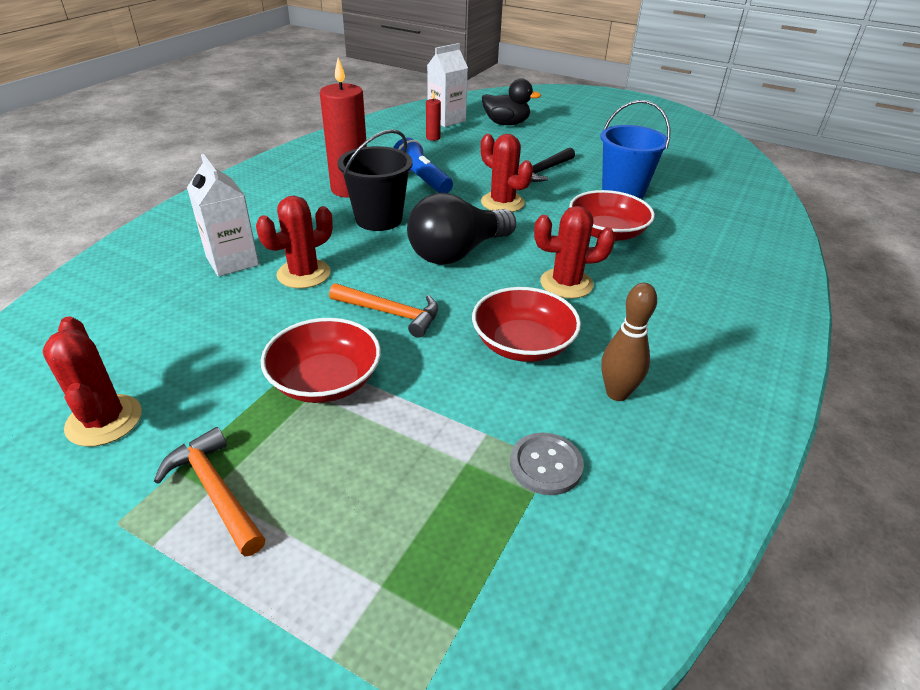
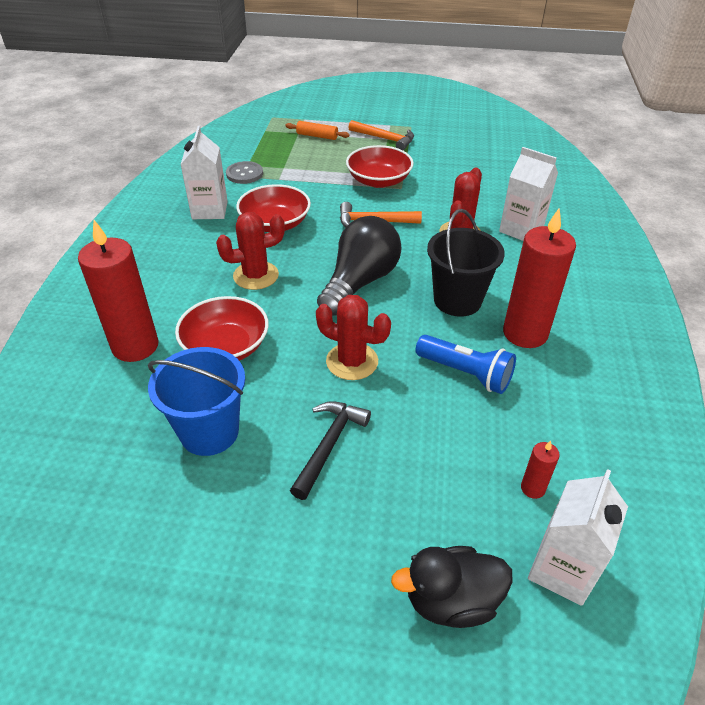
camera: 160 degrees right, 5 degrees up
(104, 420) = (463, 146): red cactus -> none
(346, 553) = (317, 136): none -> orange rolling pin
(617, 393) = (210, 210): brown bowling pin -> white carton
(692, 250) = (135, 346): none -> red candle

